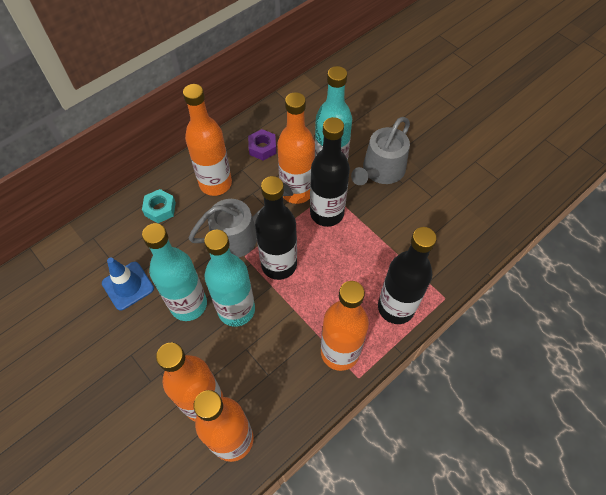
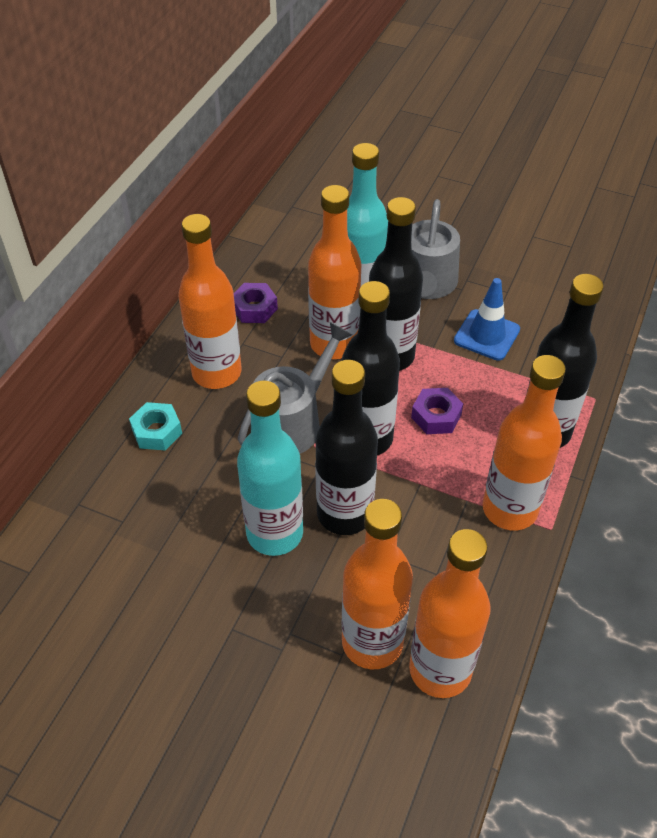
camera: 25 degrees left, 10 degrees down
(128, 286) = (171, 544): blue traffic cone -> blue traffic cone (486, 335)
(236, 310) = (344, 514): turquoise bottle -> black bottle
(331, 267) = (436, 416): none -> purple nut

